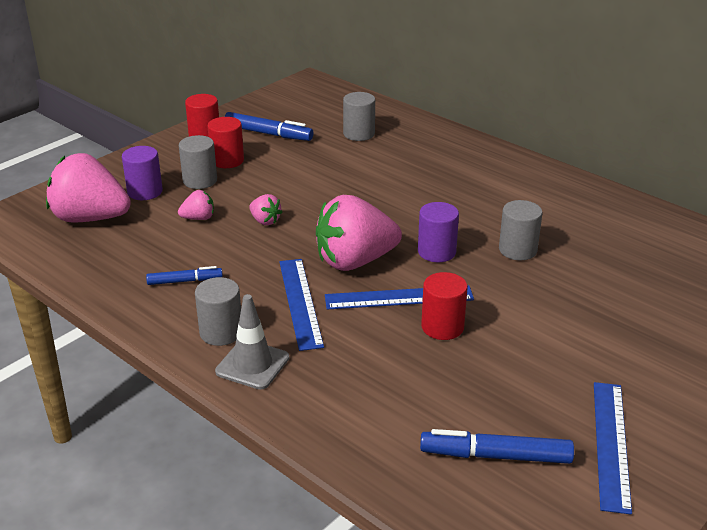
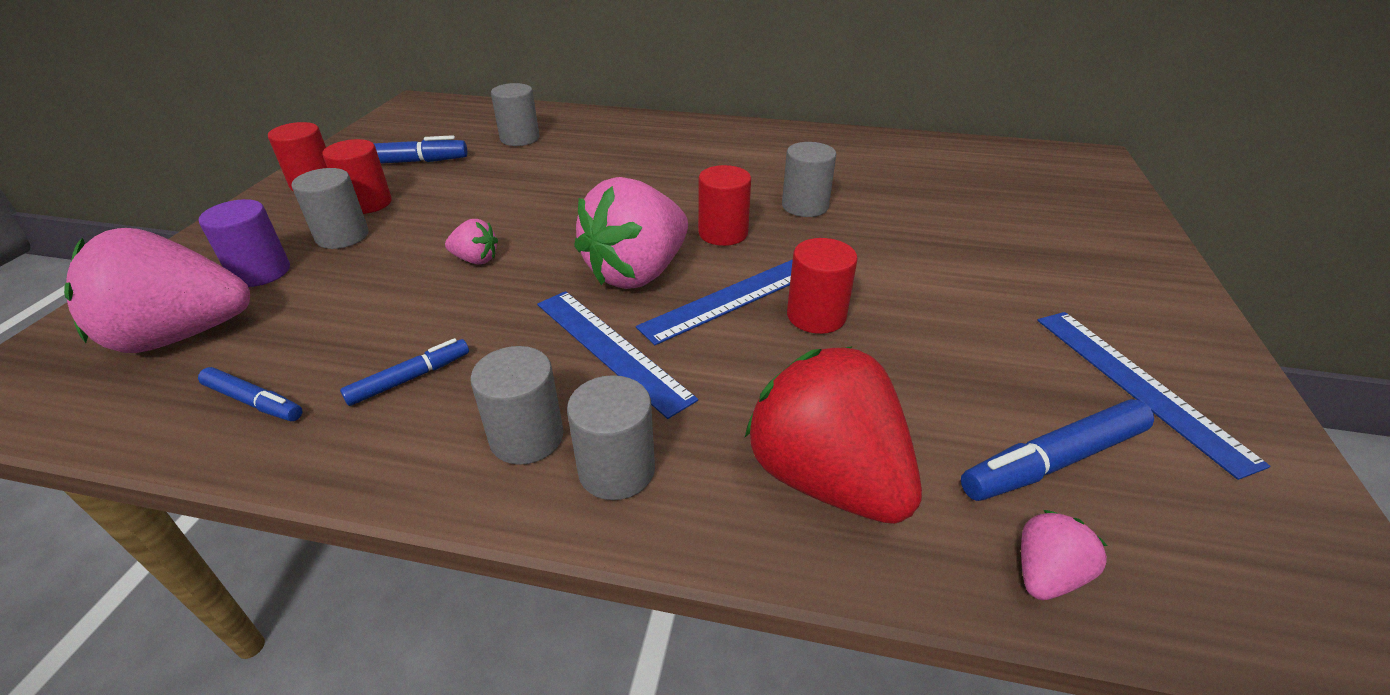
camera: 30 degrees left, 5 degrees up
(107, 267) = (254, 401): none -> blue marker
(198, 218) = (373, 283): pink strawberry -> pink strawberry (1045, 574)
(252, 365) = (616, 470): grey traffic cone -> grey cylinder
(355, 411) = (826, 478): none -> red strawberry
(436, 252) = (723, 233): purple cylinder -> red cylinder

